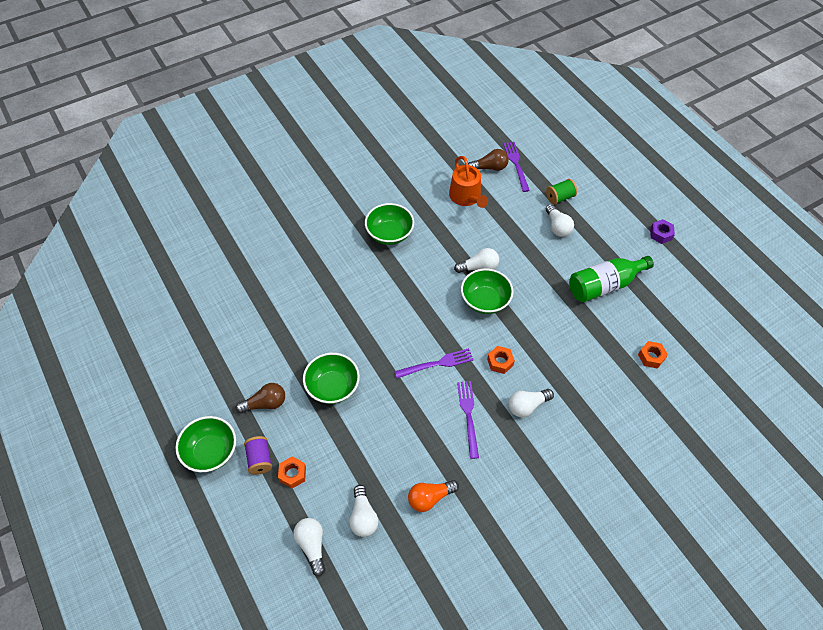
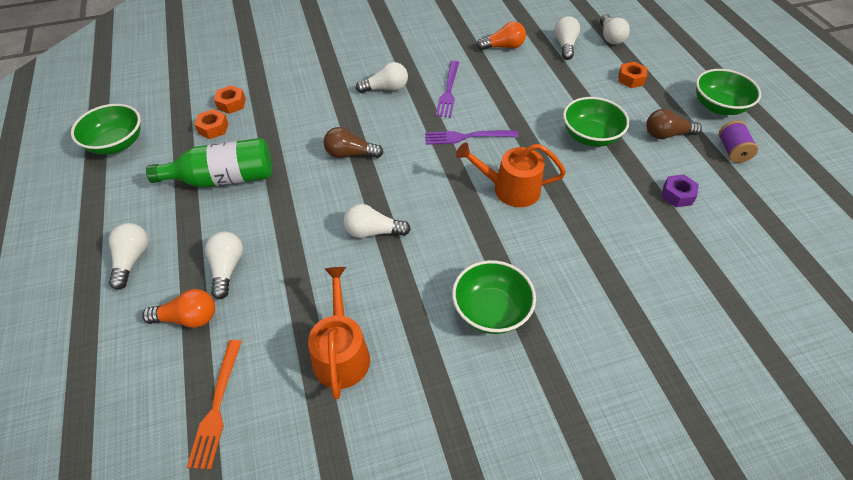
camera: 165 degrees left, 5 degrees down
(259, 459) = (665, 93): purple spool -> purple spool (732, 151)
(392, 320) = (510, 189): none -> orange watering can
(485, 301) = (384, 189): green bowl -> green bowl (117, 144)
(490, 167) = (269, 411): brown light bulb -> brown light bulb (350, 154)
(500, 362) = (396, 126): orange nut -> orange nut (213, 128)
(516, 164) = (217, 407): purple fork -> orange fork
(560, 197) = (188, 318): green spool -> orange light bulb
(618, 220) = (132, 260): none -> white light bulb
(660, 234) = (93, 228): purple nut -> purple nut (677, 195)

